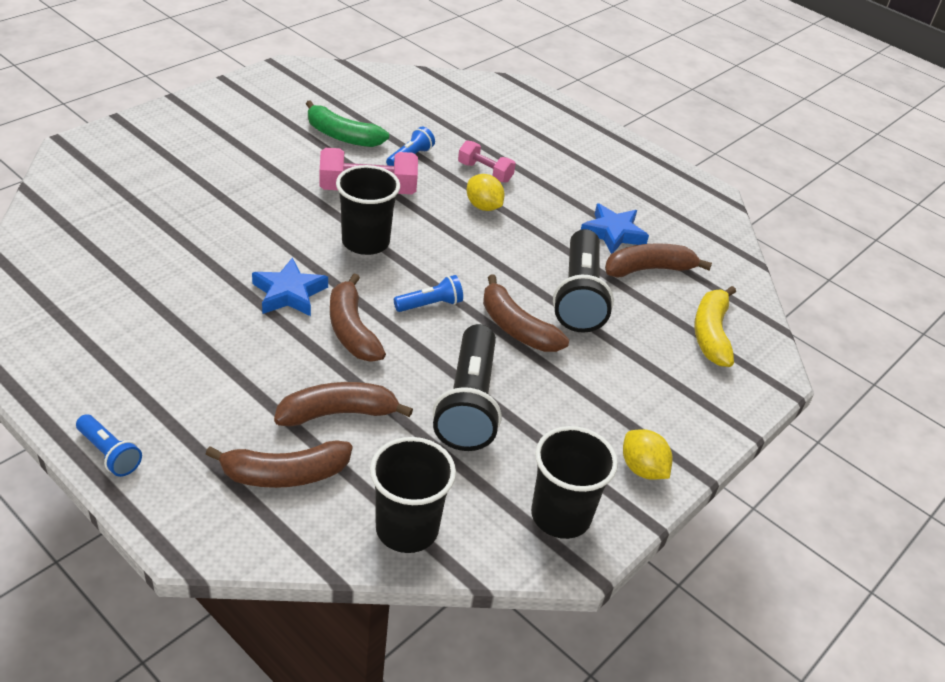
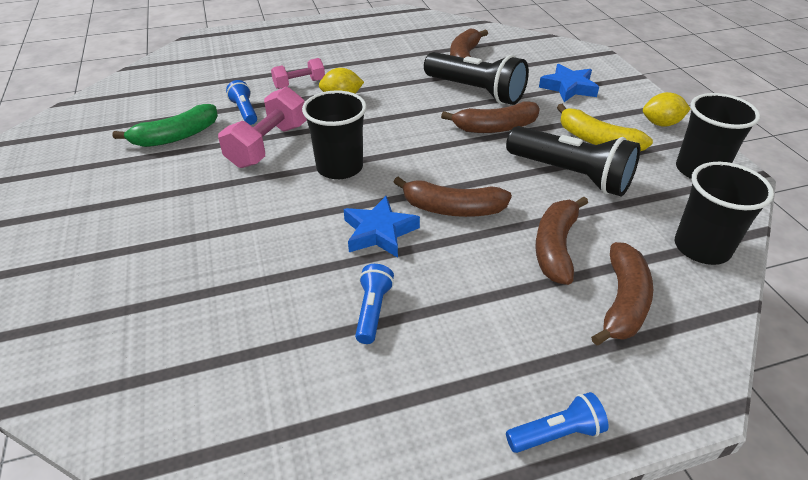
camera: 55 degrees left, 0 degrees up
(430, 305) = (444, 158): blue flashlight -> blue flashlight (373, 310)
(613, 233) = (416, 57): blue star -> blue star (568, 87)
(711, 334) = (542, 58): yellow banana -> yellow banana (597, 141)

